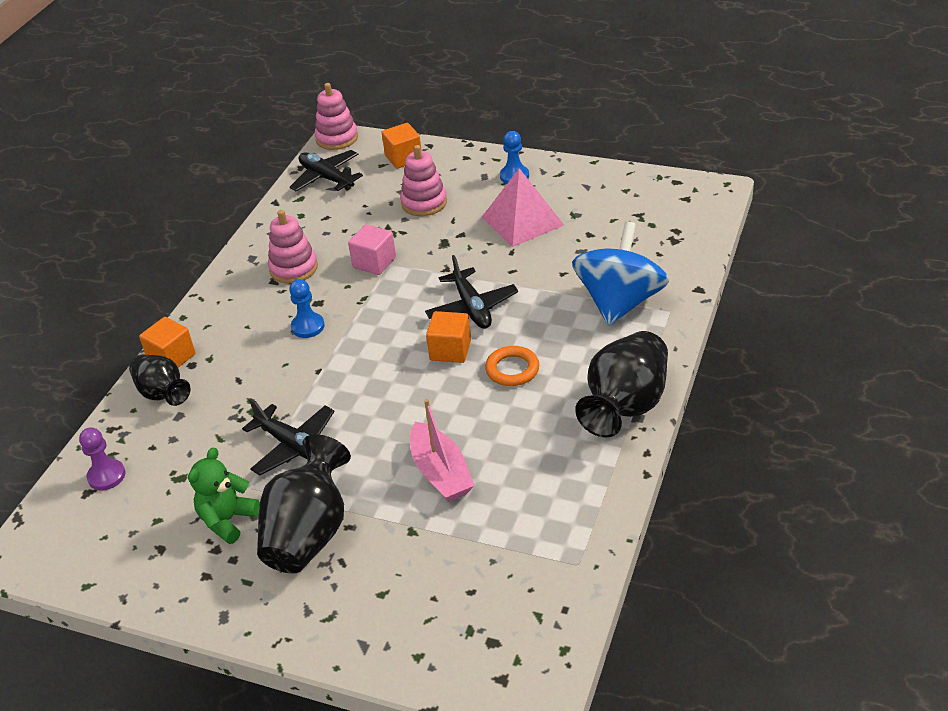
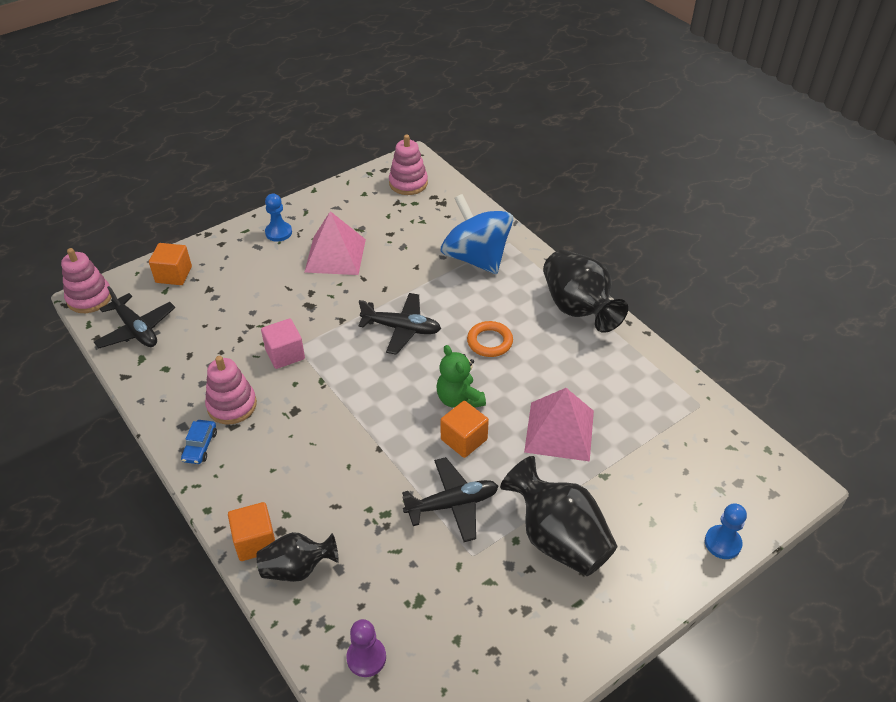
camera: 60 degrees left, 5 degrees up
(227, 520) = (499, 586): green teddy bear -> green teddy bear (459, 399)
(239, 278) = (200, 446): none -> blue car
(308, 326) = (318, 430): blue pawn -> blue pawn (722, 543)
(326, 178) = (136, 329): black plane -> black plane turned 120 degrees counterclockwise
(424, 203) = (247, 292): pink stacking toy -> pink stacking toy (408, 183)
(441, 473) = (559, 431): pink boat -> pink pyramid
(450, 350) = (436, 362): orange cube -> orange cube (464, 439)

